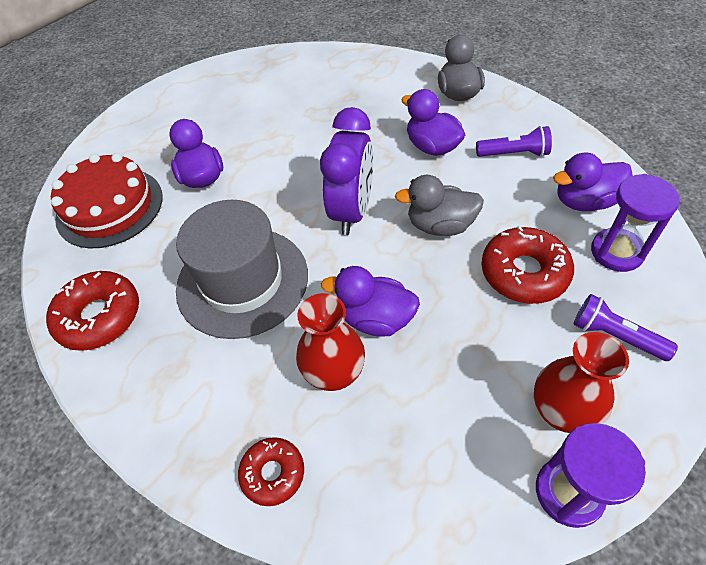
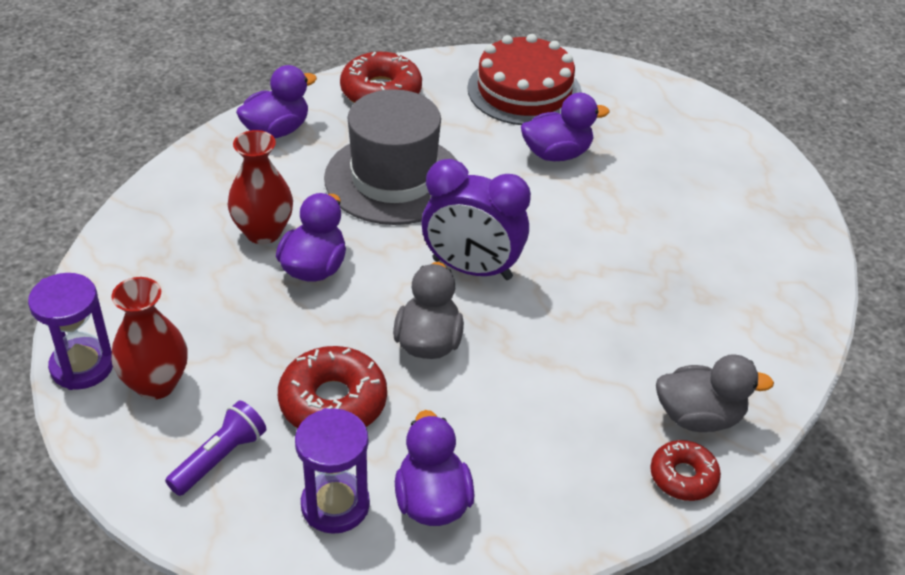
camera: 90 degrees right, 10 degrees down
(273, 473) = (186, 188): red donut -> red donut (683, 477)
(432, 147) = (576, 362): purple duck -> purple duck (276, 130)
(514, 154) = (545, 449): purple flashlight -> none

